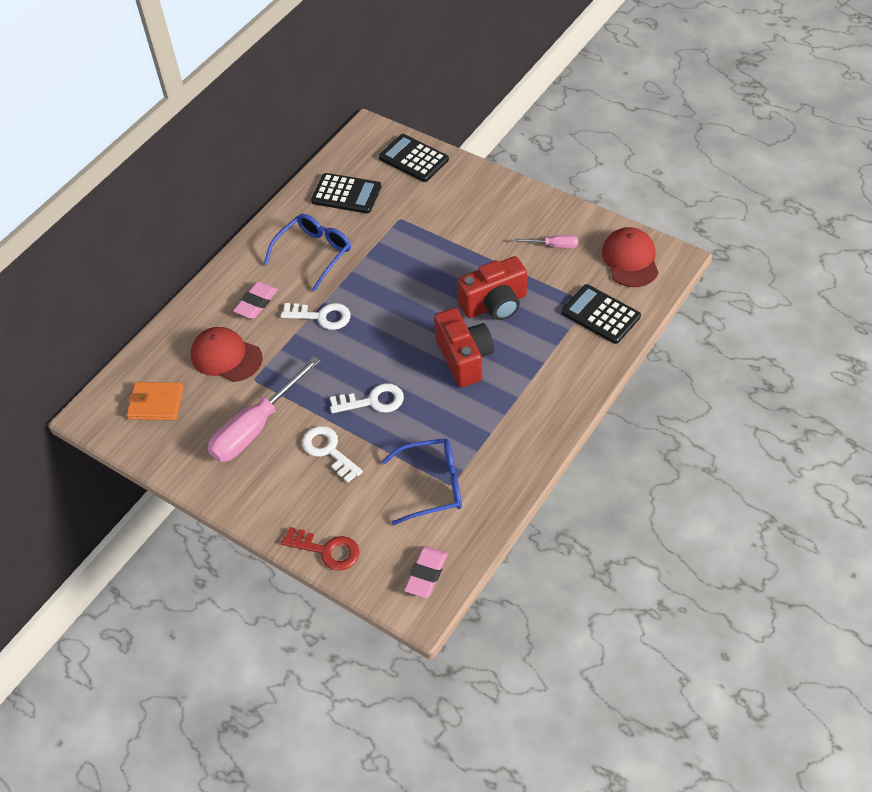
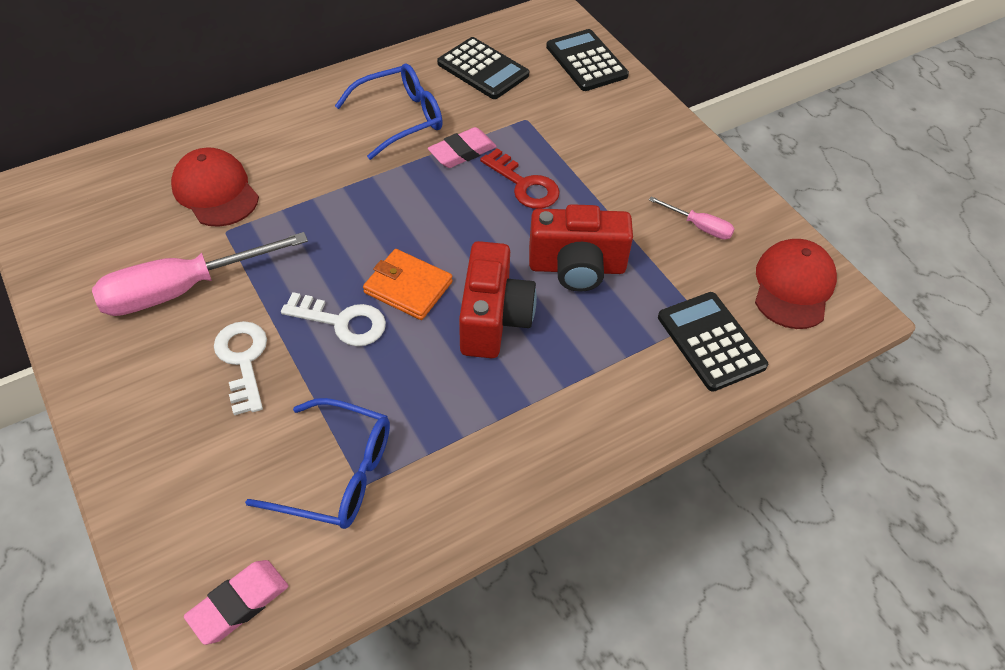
camera: 20 degrees right, 0 degrees up
(156, 403) = (98, 210): orange wallet -> orange wallet (408, 287)
(256, 303) = (295, 145): pink eraser -> pink eraser (462, 152)
(322, 316) = (357, 192): white key -> none
(327, 550) = (140, 497): red key -> red key (524, 185)

